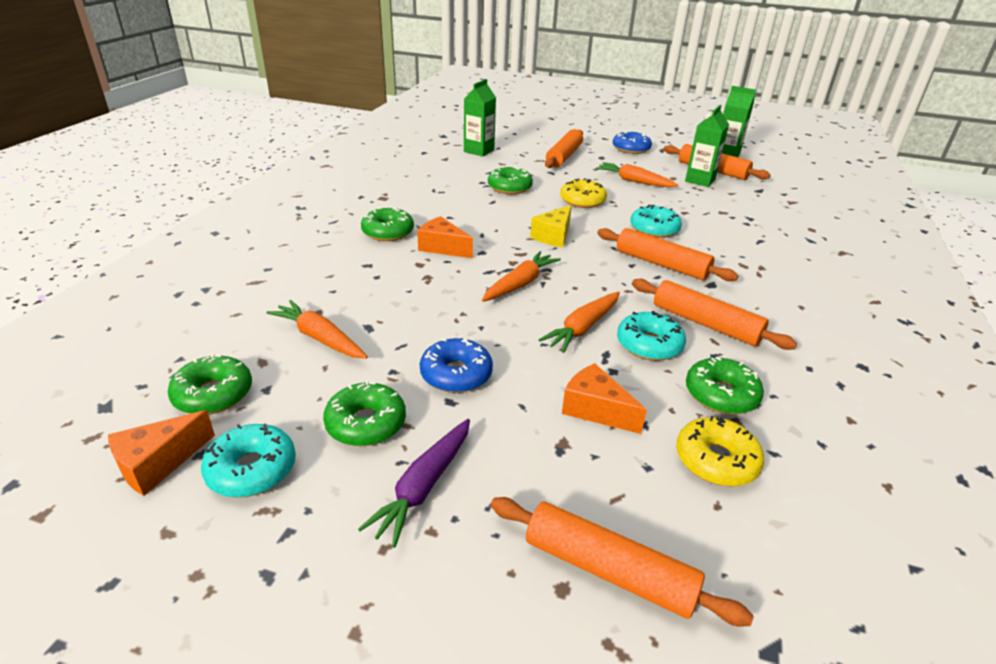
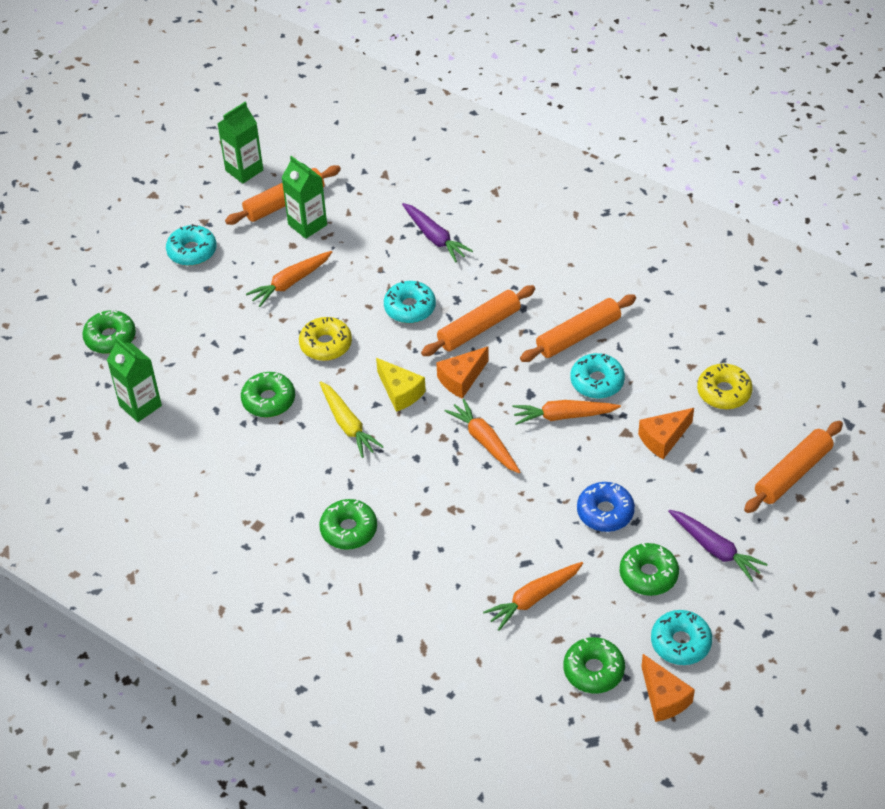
camera: 70 degrees left, 15 degrees up
(442, 247) = (397, 488): orange cheese -> orange cheese (461, 379)
(503, 218) = (347, 424): none -> yellow carrot
(564, 156) = (192, 324): orange rolling pin -> none
(583, 328) = (564, 416): orange carrot -> orange carrot turned 120 degrees clockwise
(631, 149) = (192, 251): blue donut -> turquoise donut
(721, 395) = (664, 363): green donut -> green donut (110, 338)
(748, 230) = (434, 237): none -> purple carrot

